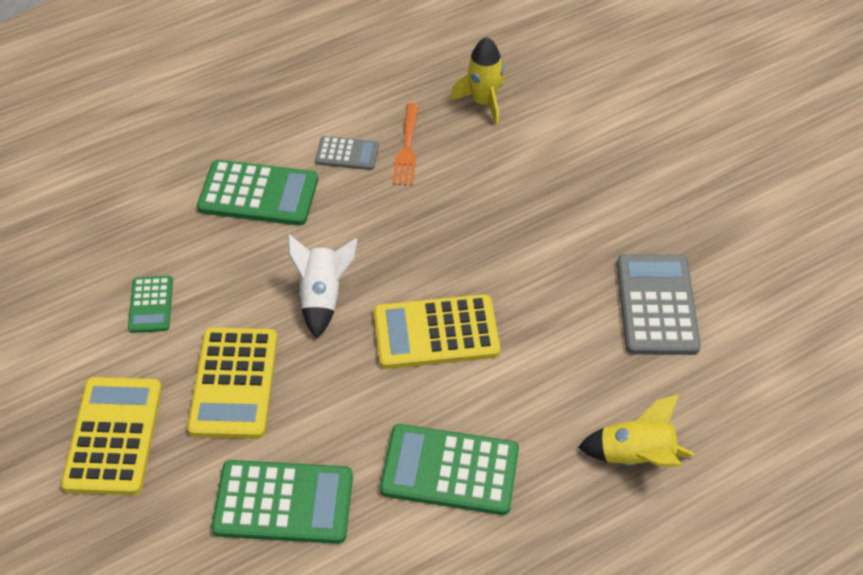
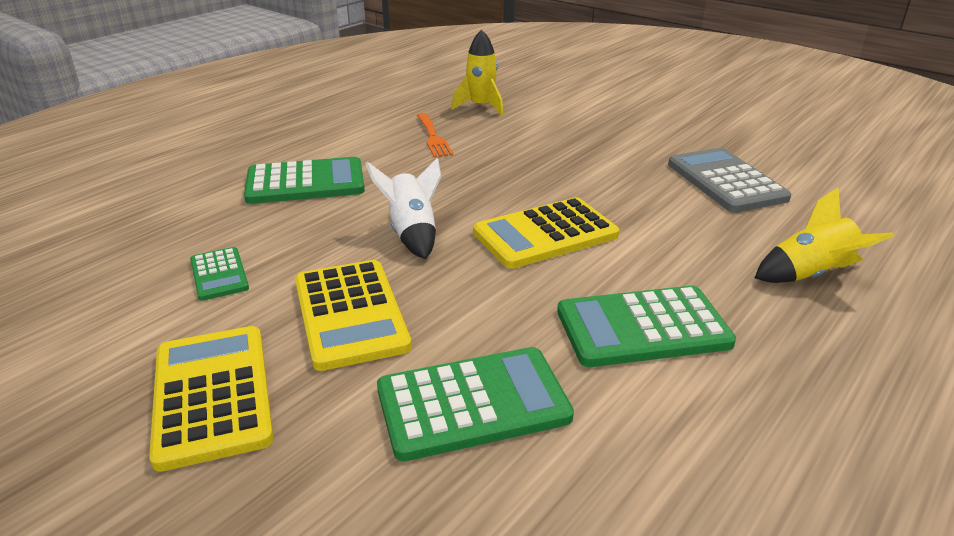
camera: 20 degrees left, 20 degrees down
(347, 154) = (380, 148): grey calculator -> none

